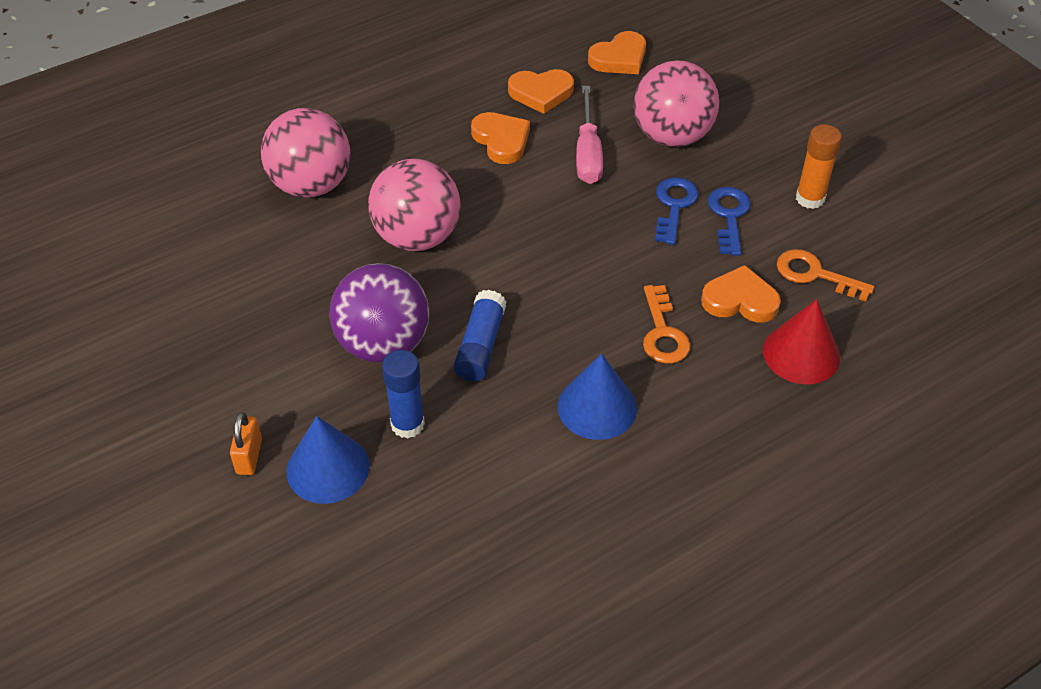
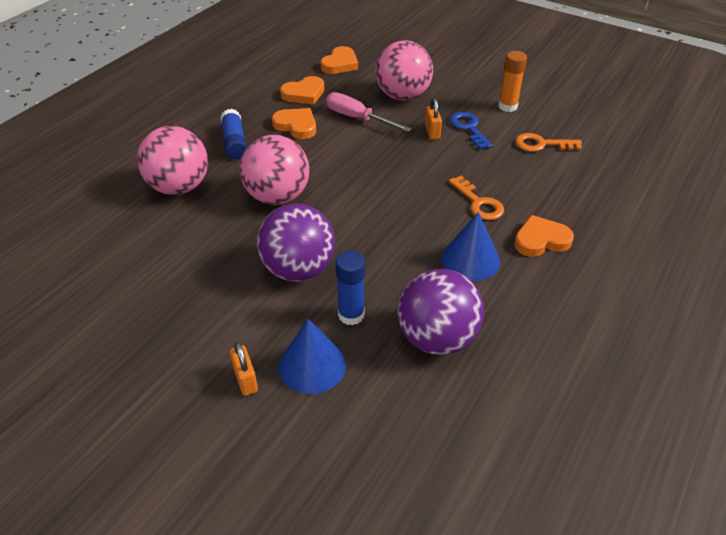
camera: 25 degrees left, 5 degrees down
(480, 346) = (367, 248): blue glue stick -> blue glue stick (234, 142)
(487, 491) = (437, 338): none -> purple ball
(588, 153) = (357, 118): pink screwdriver -> pink screwdriver turned 150 degrees clockwise
(674, 206) = (432, 132): blue key -> orange padlock
(740, 300) = (510, 171): orange heart -> orange heart (541, 240)
(801, 353) = (568, 188): red cone -> none

